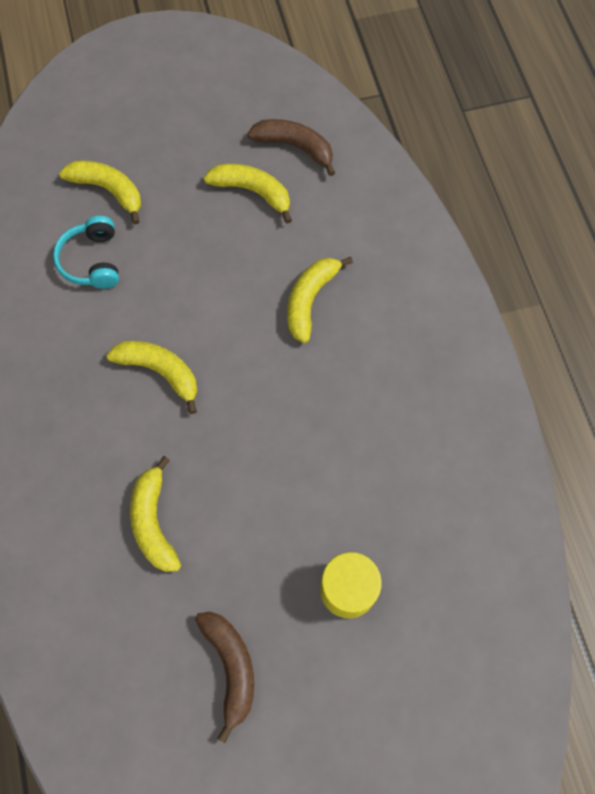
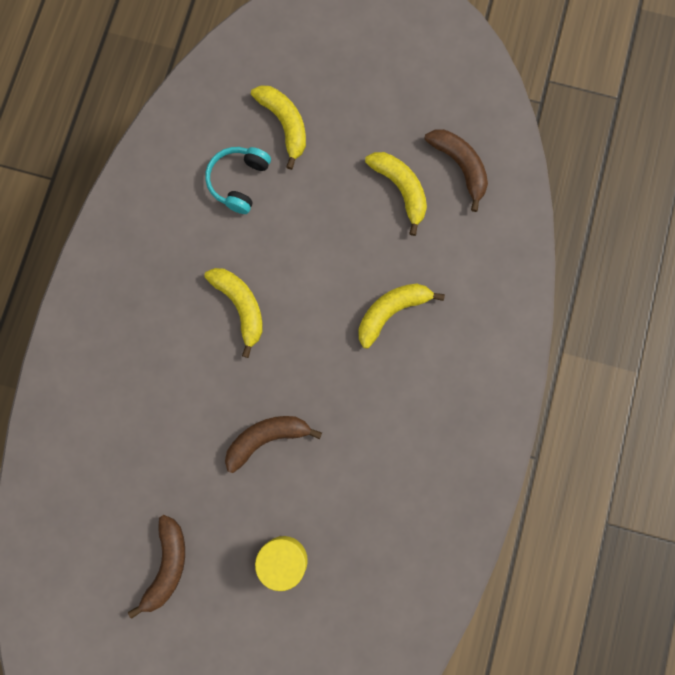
camera: 30 degrees right, 10 degrees up
(154, 522) = (171, 425): yellow banana -> none
(260, 481) = (266, 438): none -> brown banana

